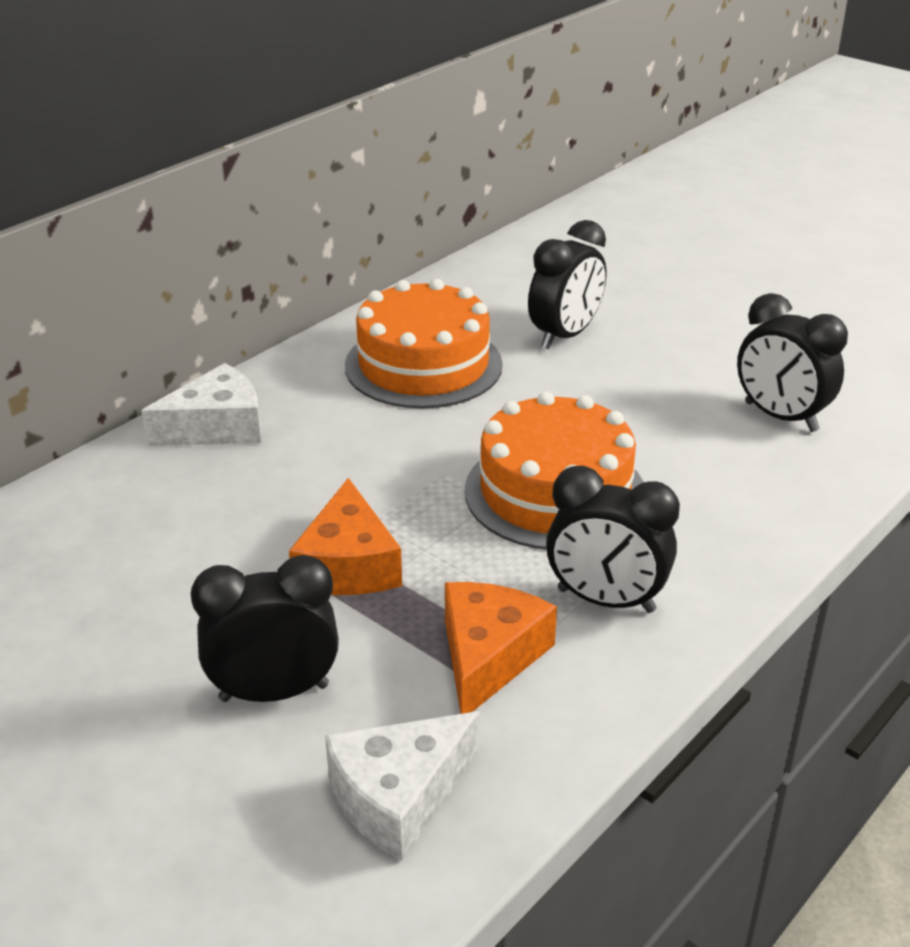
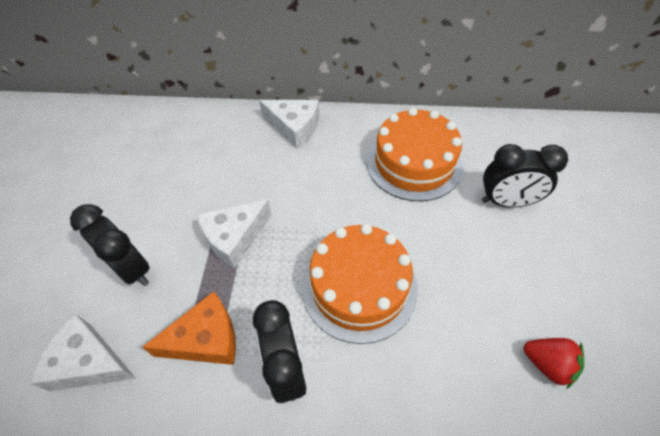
camera: 55 degrees right, 20 degrees up
(348, 565) = (234, 237): orange cheese -> white cheese
(780, 417) = (547, 364): black clock -> red strawberry

